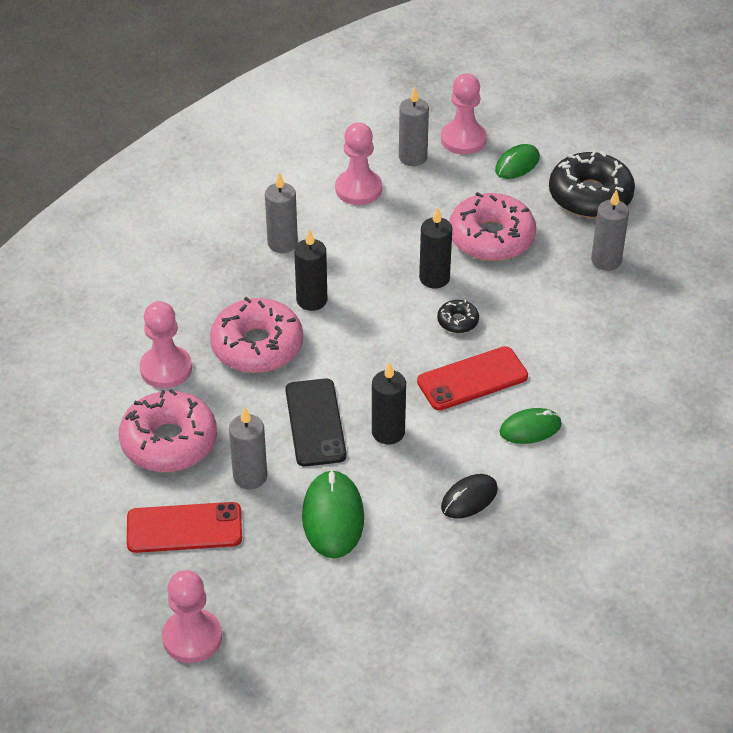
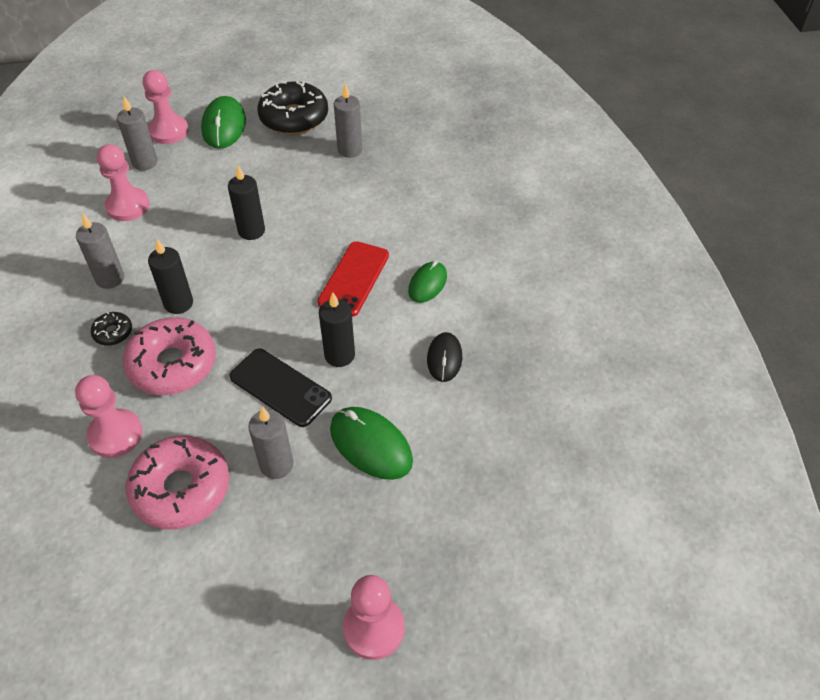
camera: 45 degrees left, 5 degrees up
(184, 528) = (270, 547): red phone -> none
(458, 321) = (300, 248): black donut -> black donut (113, 332)
(491, 238) = (260, 181): pink donut -> none
(517, 164) = (224, 126): green mouse -> green mouse, size x1.55

